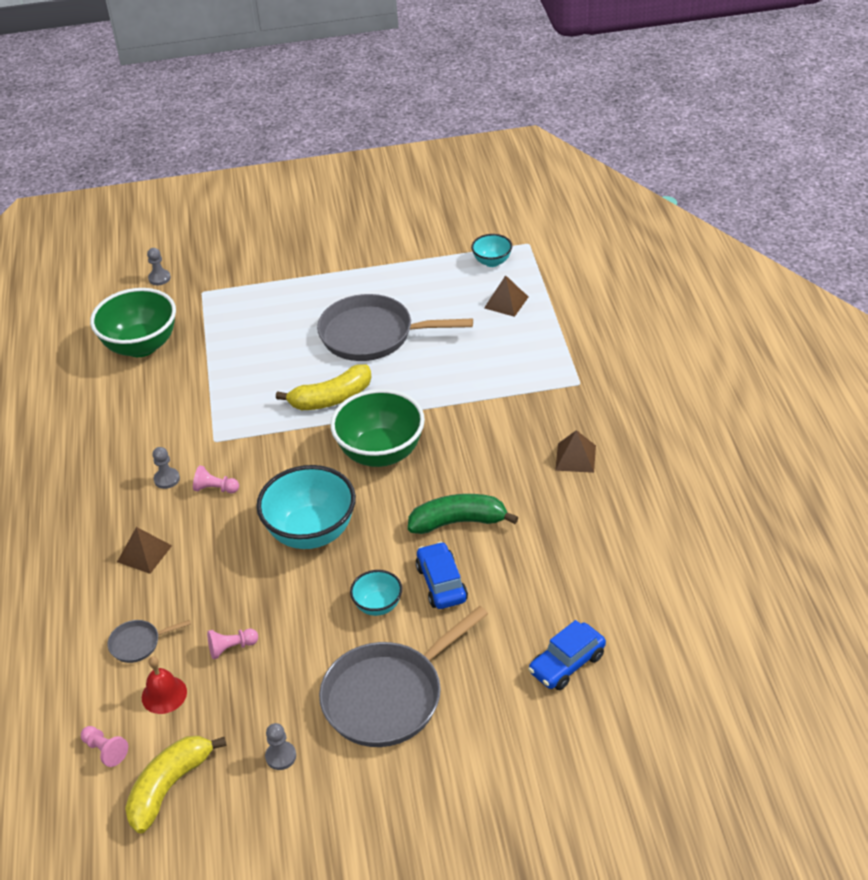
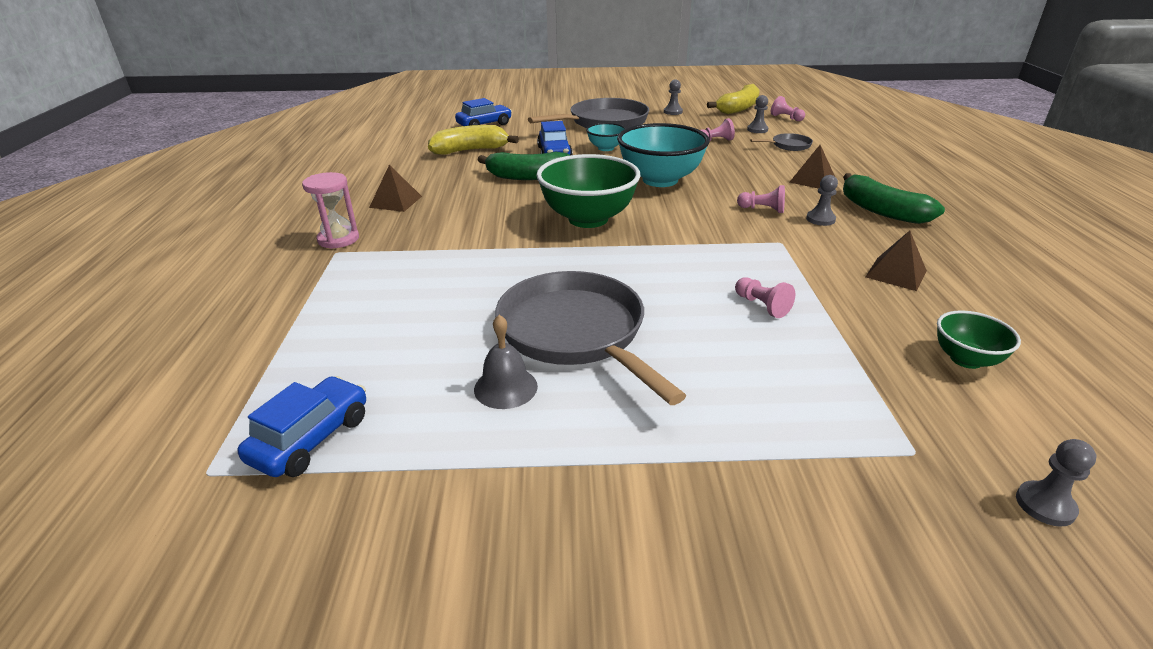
camera: 175 degrees left, 10 degrees down
(102, 500) = (882, 211): none -> green banana
(141, 346) = (966, 359): green bowl -> green bowl, size x0.51
(164, 694) = (757, 130): red bell -> grey pawn
(249, 371) = (762, 306): none -> pink pawn
(331, 398) = (641, 266): yellow banana -> yellow banana (470, 150)
(372, 335) = (576, 333): grey pan -> grey pan turned 135 degrees counterclockwise
(405, 297) = (505, 387): none -> grey bell
(492, 262) = (311, 438): turquoise bowl -> blue car
(506, 302) = (346, 357): brown pyramid -> brown pyramid (896, 273)
(590, 398) = (338, 239): none -> pink hourglass

